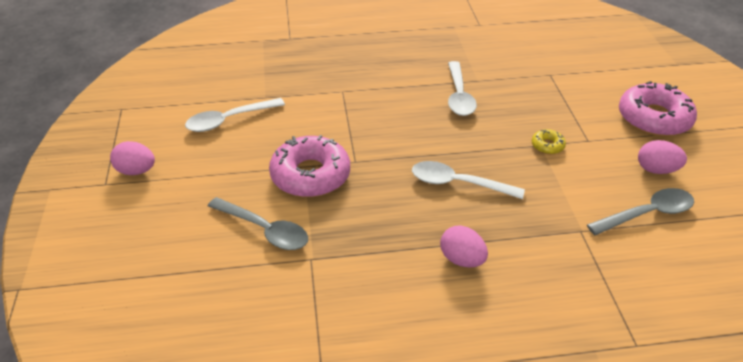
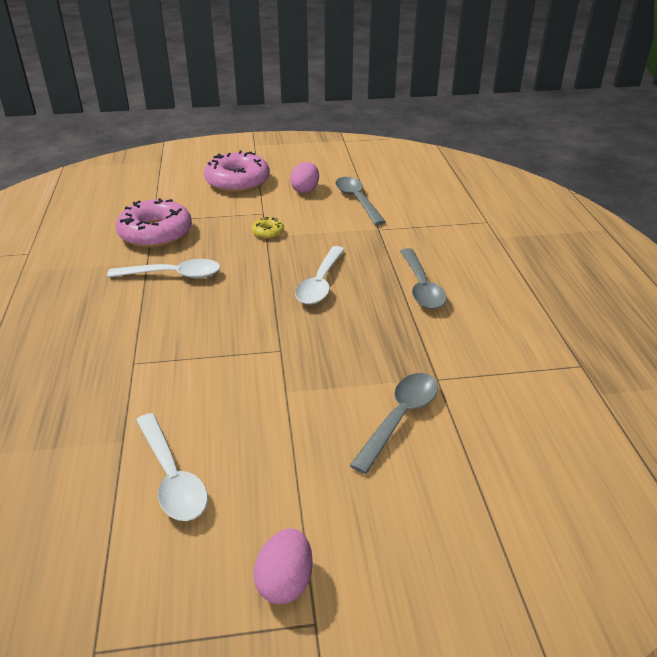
camera: 90 degrees left, 5 degrees down
(310, 175) = (304, 385): pink donut -> pink donut (155, 233)
(462, 260) = (421, 286): pink egg -> grey spoon

